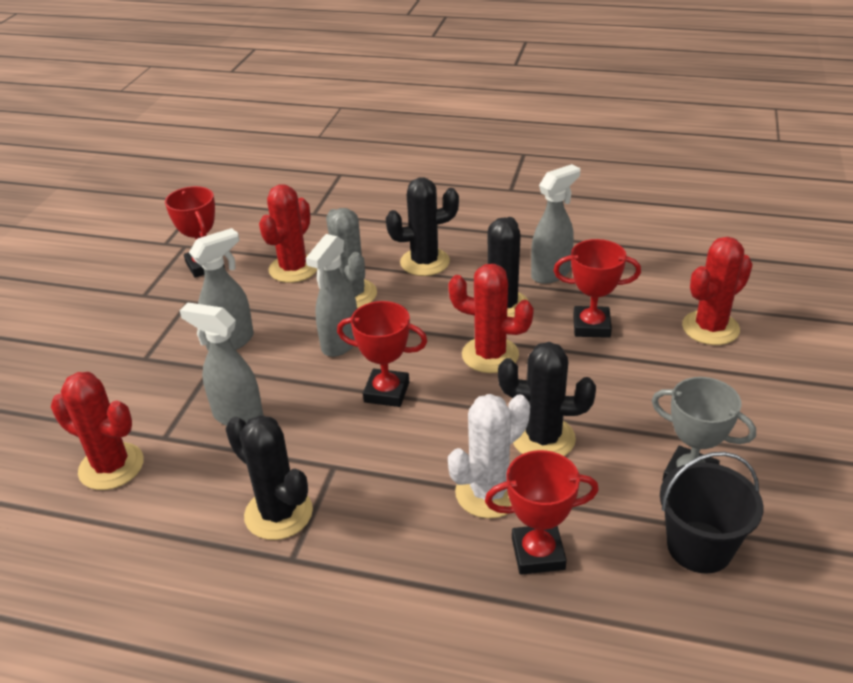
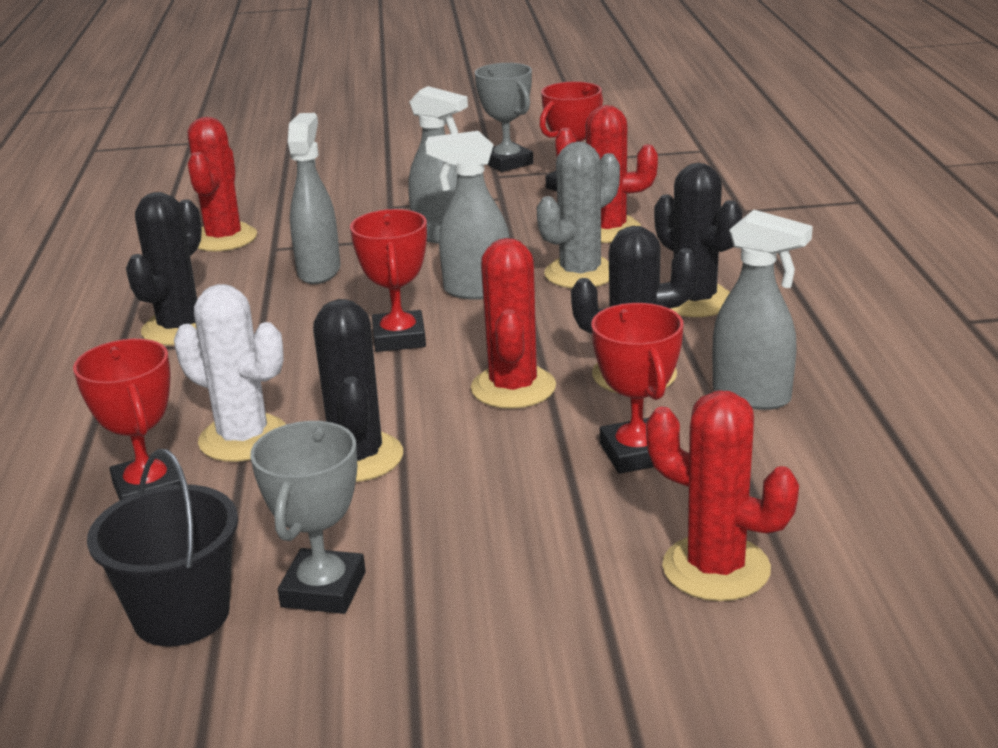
camera: 70 degrees right, 10 degrees down
(125, 284) = (507, 163): none -> grey trophy

